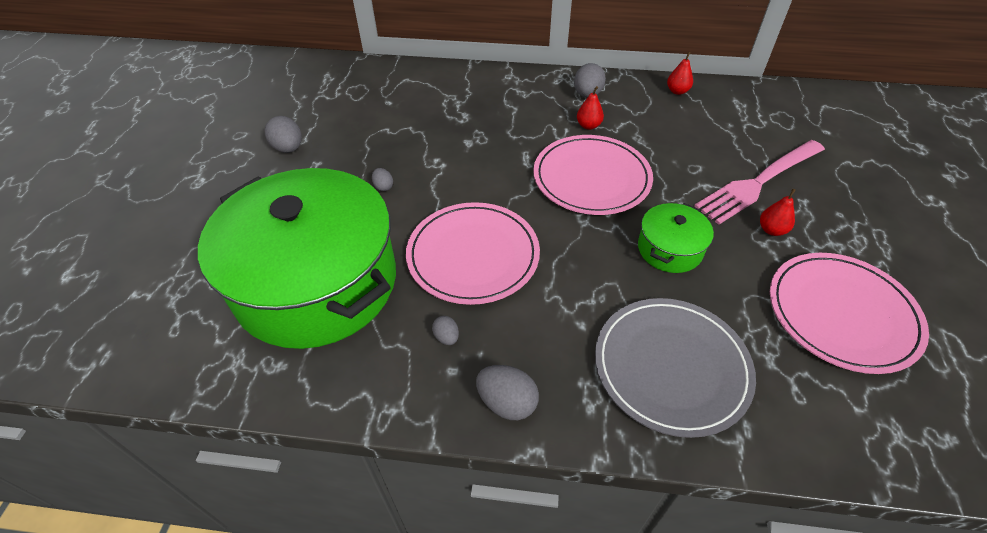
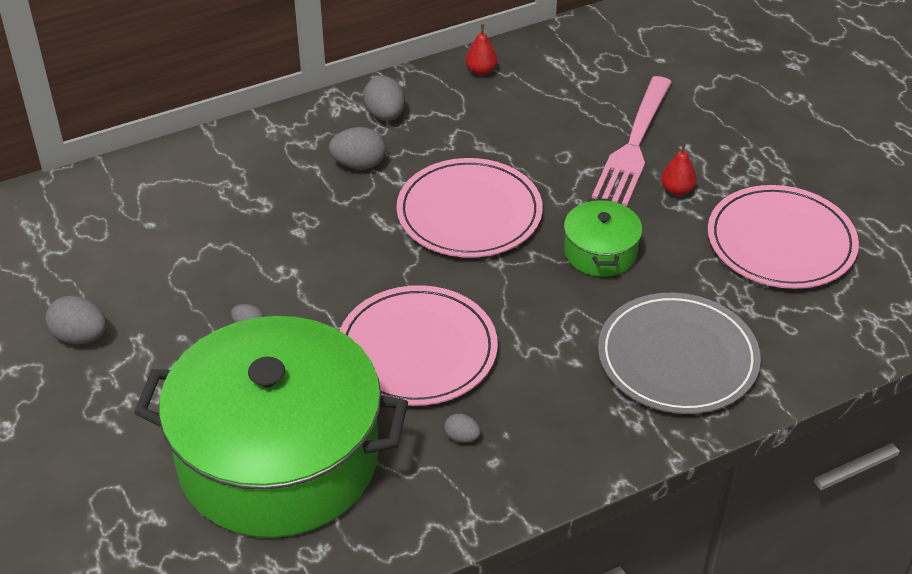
camera: 35 degrees left, 5 degrees down
(507, 402) = (565, 460): grey egg -> grey egg (359, 164)
(588, 126) = (417, 154): red pear -> none

